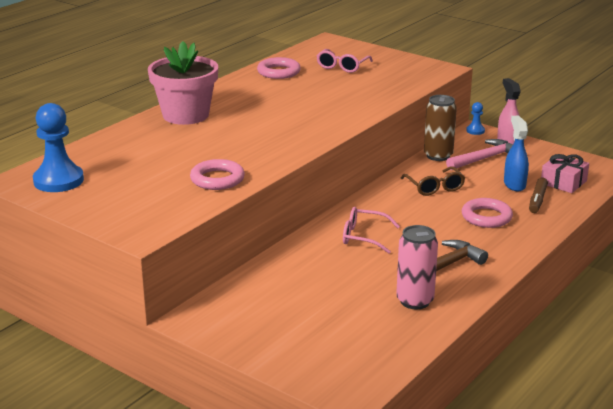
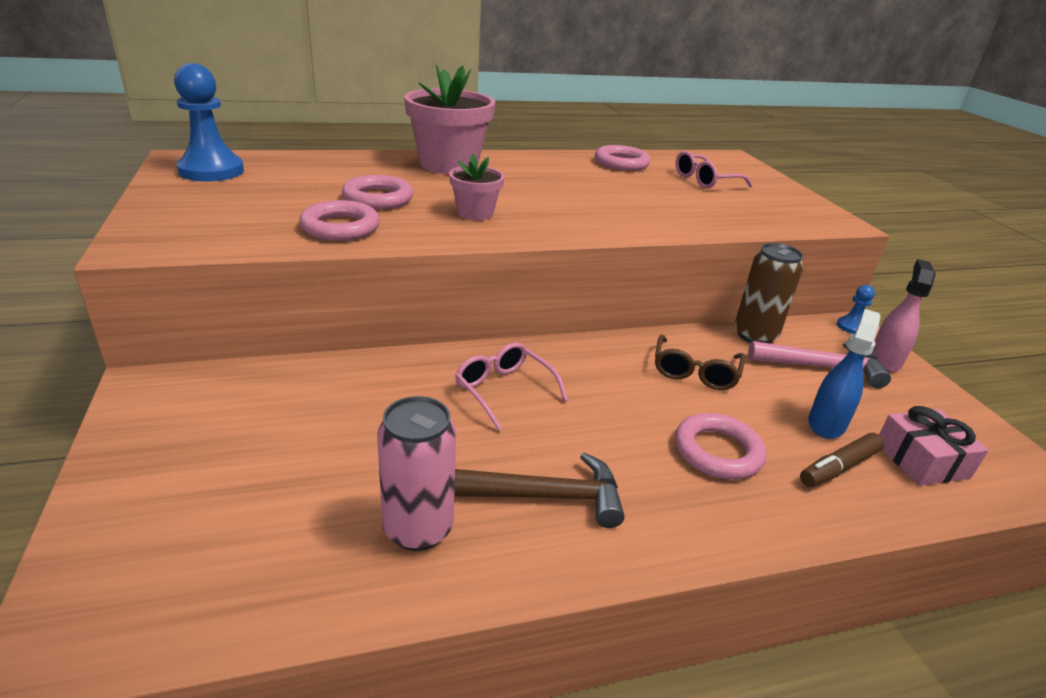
camera: 35 degrees right, 5 degrees up
(197, 155) = (378, 198): none -> pink ring
(265, 141) = (475, 213): none -> pink flower pot

